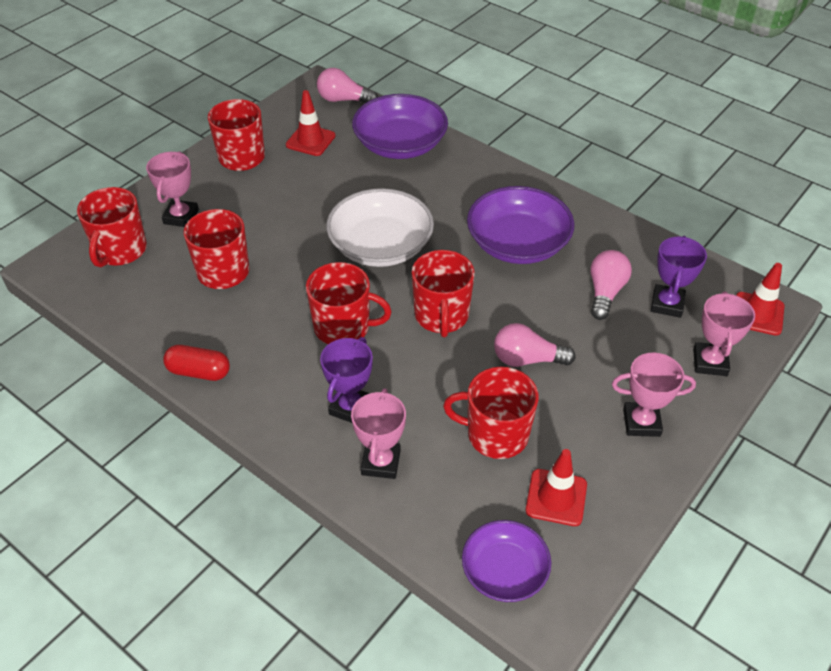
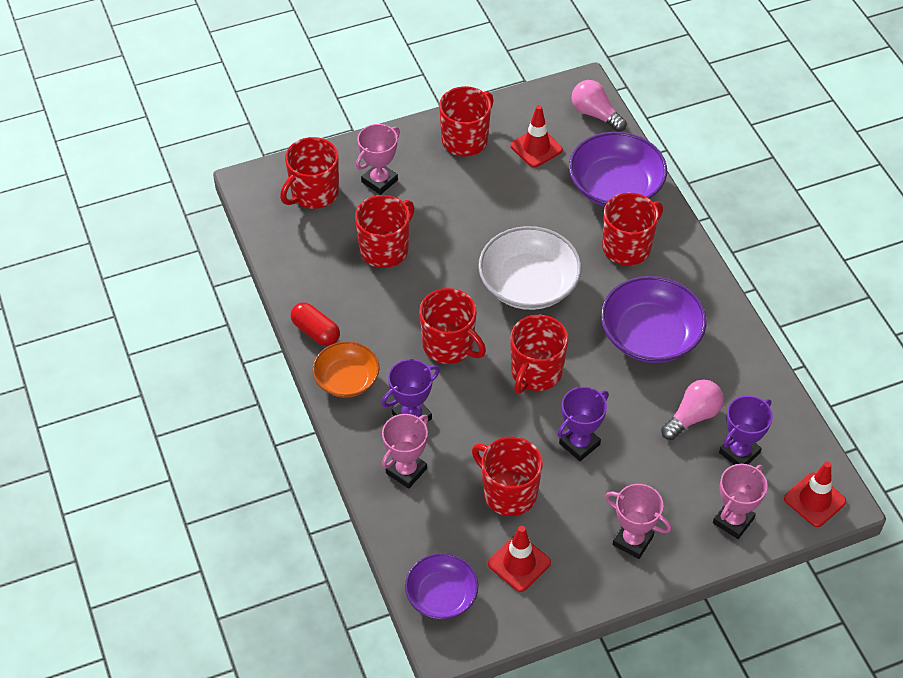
camera: 30 degrees right, 5 degrees up
(260, 402) = (346, 379): none -> orange bowl
(445, 184) = (627, 247): none -> red mug
(527, 359) = (579, 444): pink light bulb -> purple trophy

